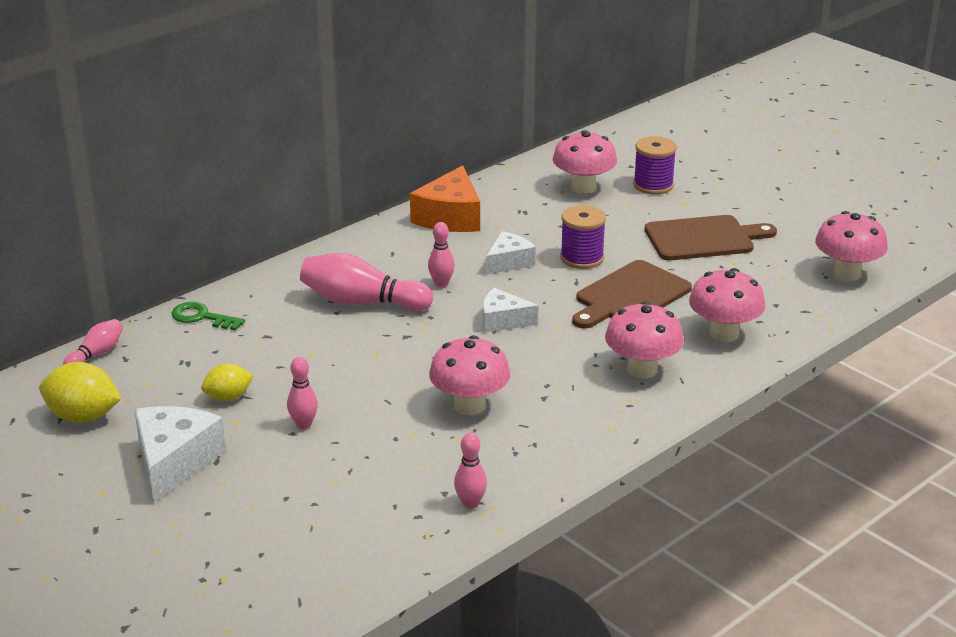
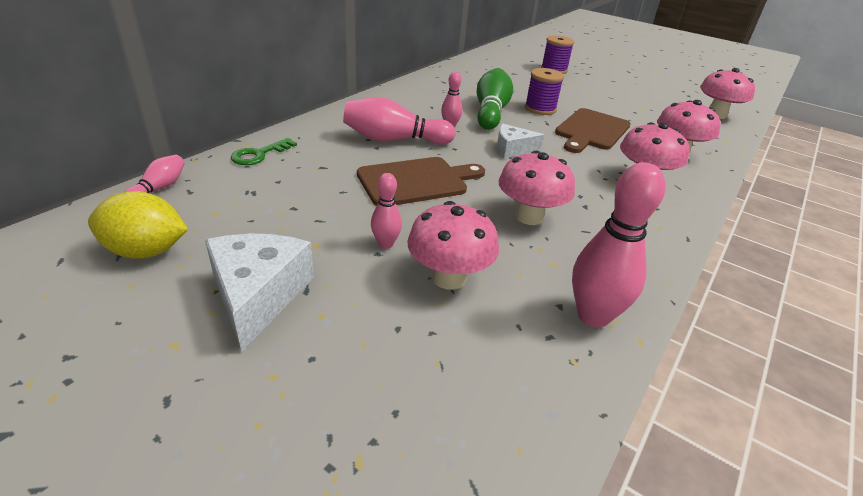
camera: 15 degrees left, 5 degrees up
(202, 317) = (259, 154): green key -> green key turned 60 degrees counterclockwise
(228, 397) = (301, 222): yellow lemon -> none
(450, 217) = (433, 86): orange cheese -> none
(470, 503) = (593, 316): pink bowling pin -> pink bowling pin, size x1.88
(509, 262) = (491, 112): white cheese -> green bowling pin
(583, 187) = (511, 71): pink mushroom -> pink mushroom (449, 278)
(703, 238) = (609, 97): brown cutting board -> brown cutting board (416, 181)

